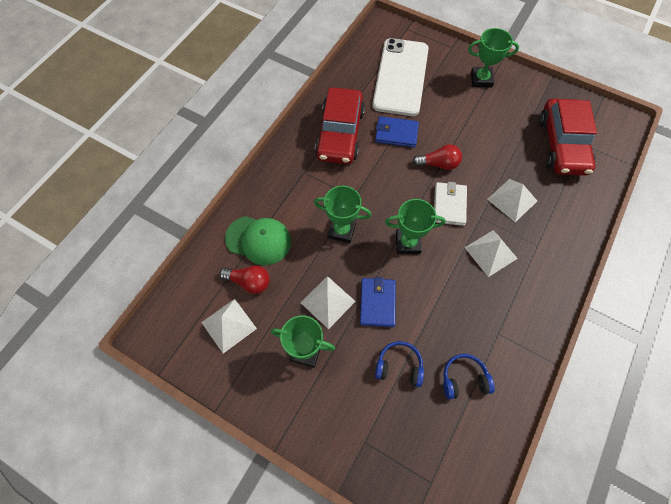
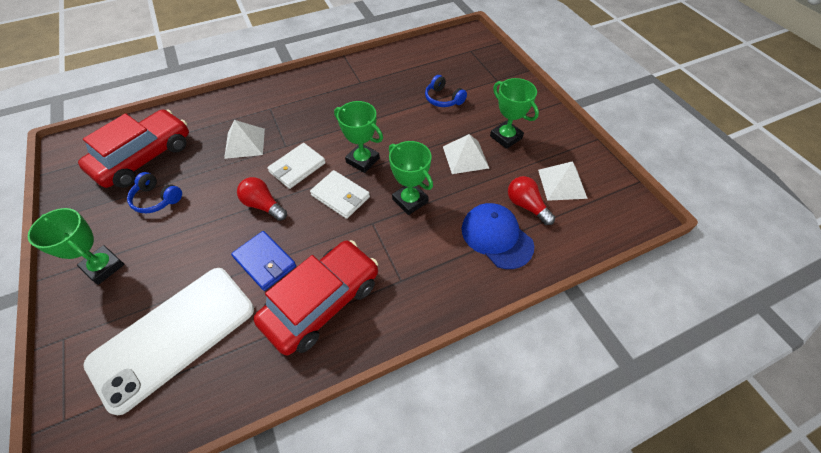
camera: 145 degrees left, 10 degrees down
(258, 240) = (496, 237): green cap -> blue cap
(377, 303) = (426, 136): blue wallet -> none
(394, 202) = (340, 196): none -> white wallet
(464, 379) = (407, 75): blue headphones -> blue headphones (156, 199)
(491, 253) = (308, 121): white pyramid -> none

